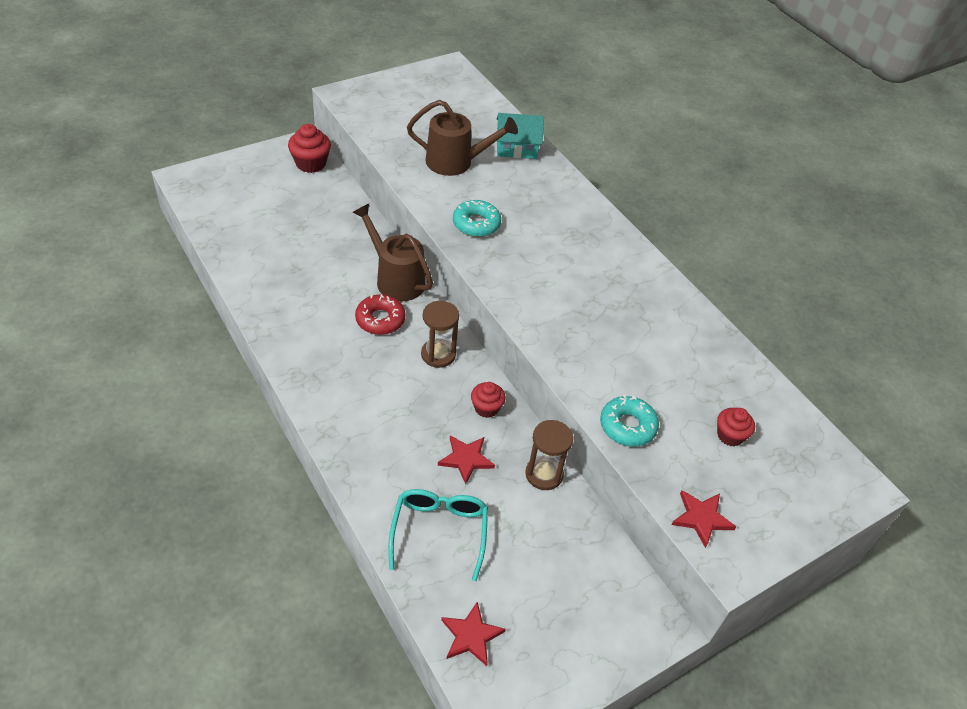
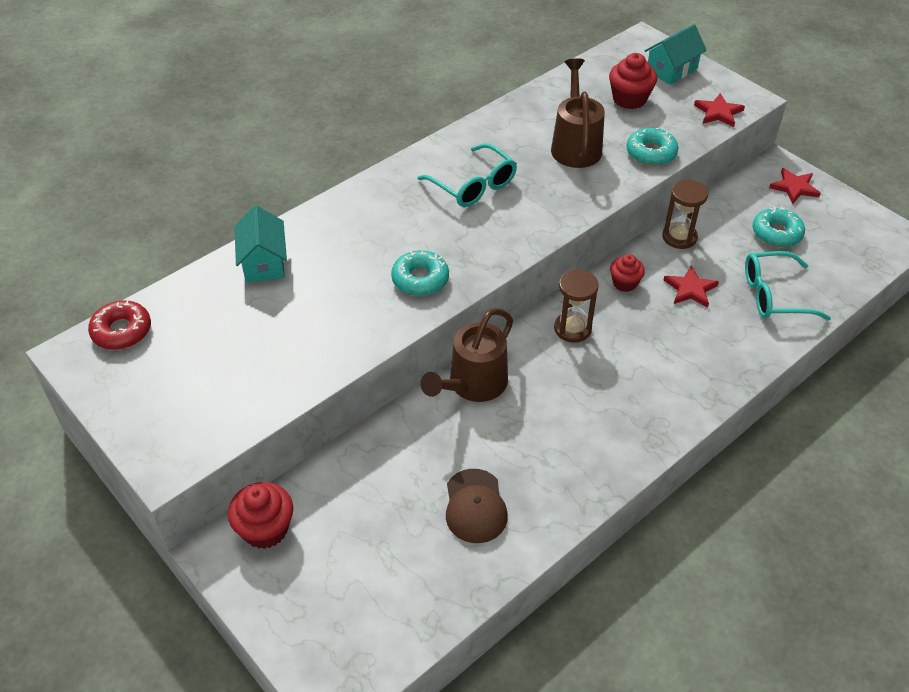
camera: 95 degrees left, 0 degrees up
(283, 259) = (475, 506): none -> brown cap
(380, 320) = (542, 386): red donut -> red donut (122, 331)
(456, 162) = (306, 313): brown watering can -> brown watering can (575, 145)
(471, 635) = (851, 263): red star -> red star (794, 187)
(535, 573) = (776, 233): none -> turquoise donut
(591, 277) = (473, 186): none -> turquoise glasses
(730, 435) = (629, 99): red cupcake -> red cupcake, size x1.52
(794, 497) = (671, 70): none -> turquoise house

